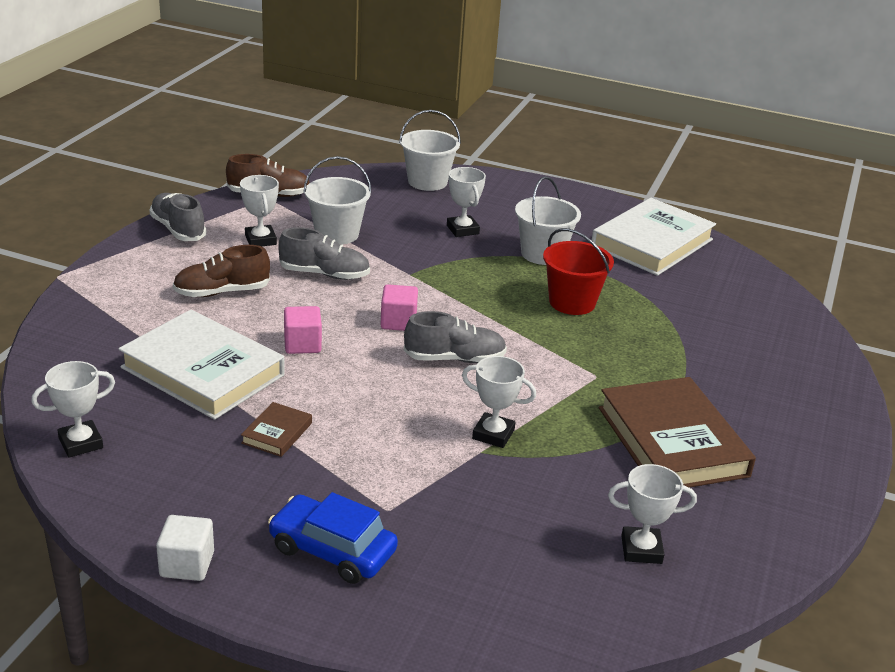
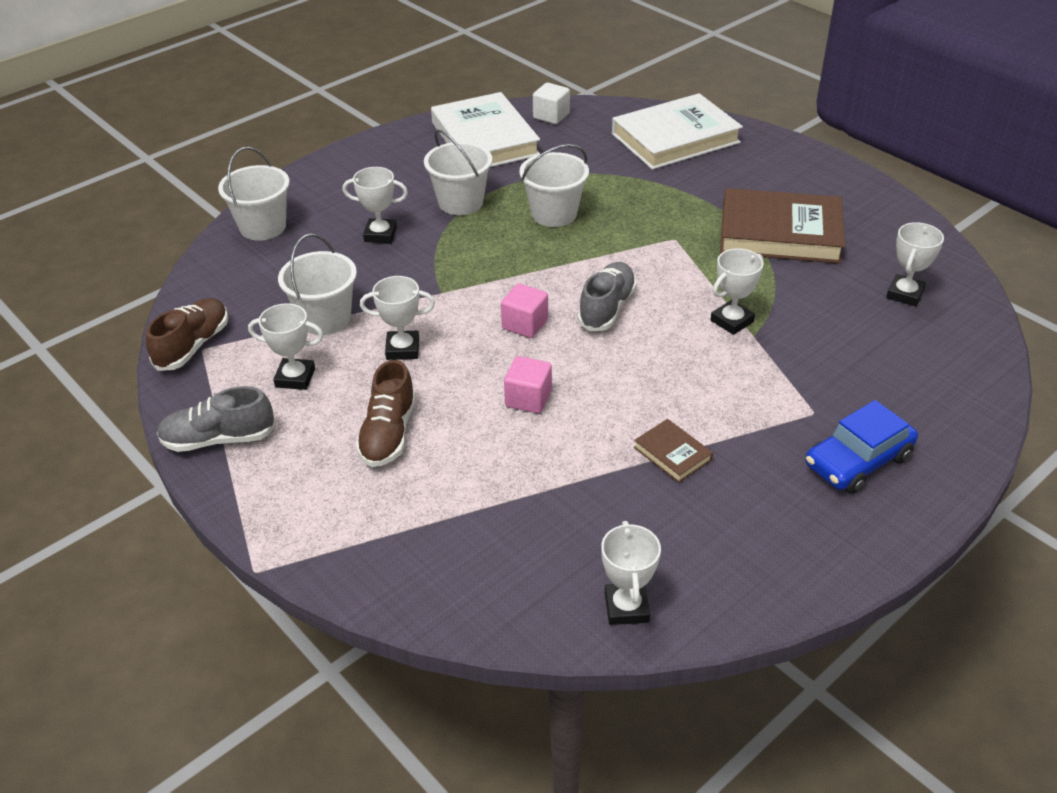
camera: 60 degrees left, 10 degrees up
(187, 564) = (850, 561): white cube -> white cube (551, 116)
(203, 371) = (539, 483): white book -> white book (675, 138)
(324, 274) = (402, 349): grey shoe -> white trophy
(572, 302) = (554, 214): red bucket -> white bucket

